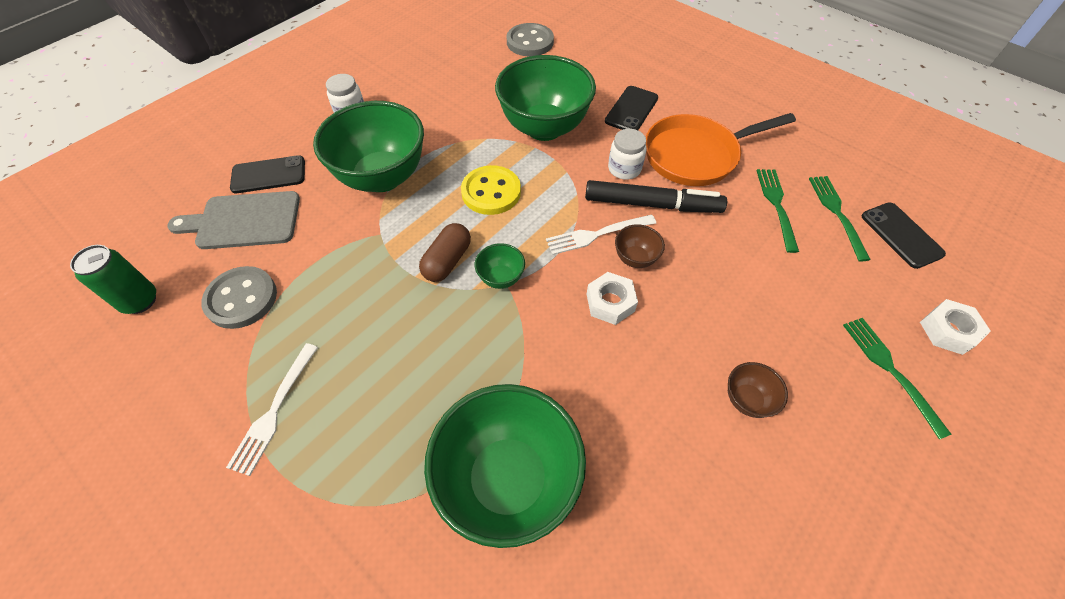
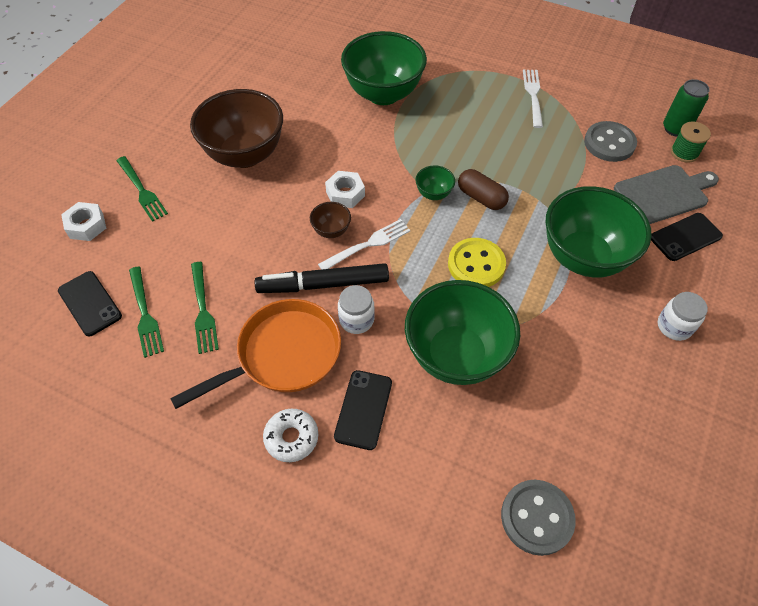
camera: 165 degrees right, 0 degrees up
(167, 264) = (684, 152): none -> green spool
(447, 261) = (481, 197): brown capsule -> brown capsule turned 60 degrees counterclockwise
(690, 104) = (291, 438): none -> white donut
(747, 400) = (245, 155): brown bowl -> brown bowl, size x2.34

